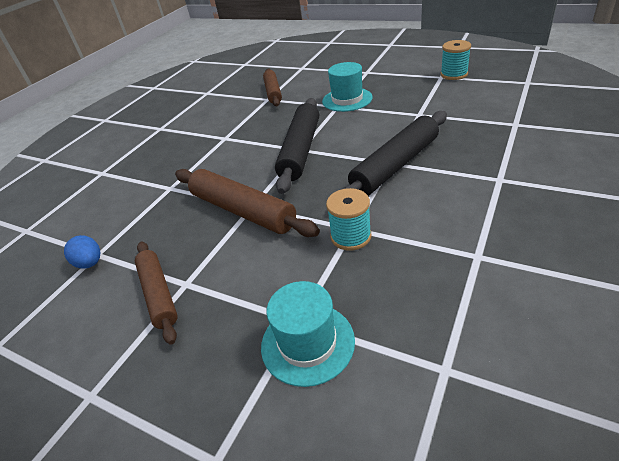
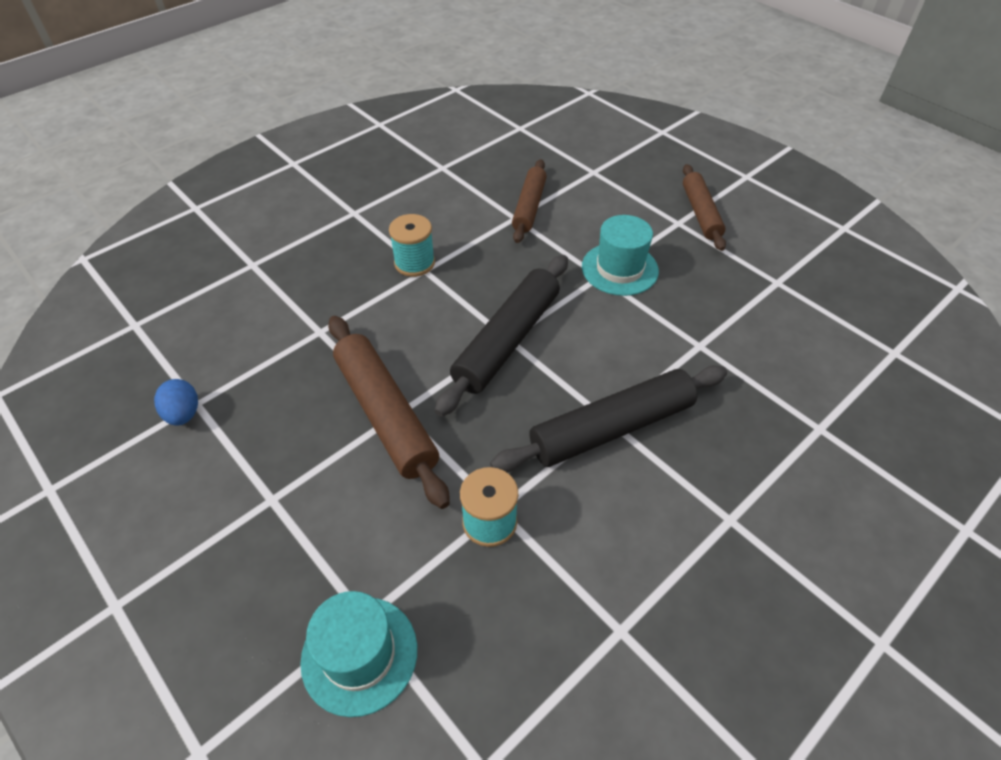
camera: 15 degrees right, 10 degrees up
(158, 294) = (236, 500): brown rolling pin -> brown rolling pin (700, 213)
(454, 74) = (798, 286): turquoise spool -> turquoise spool (414, 263)

